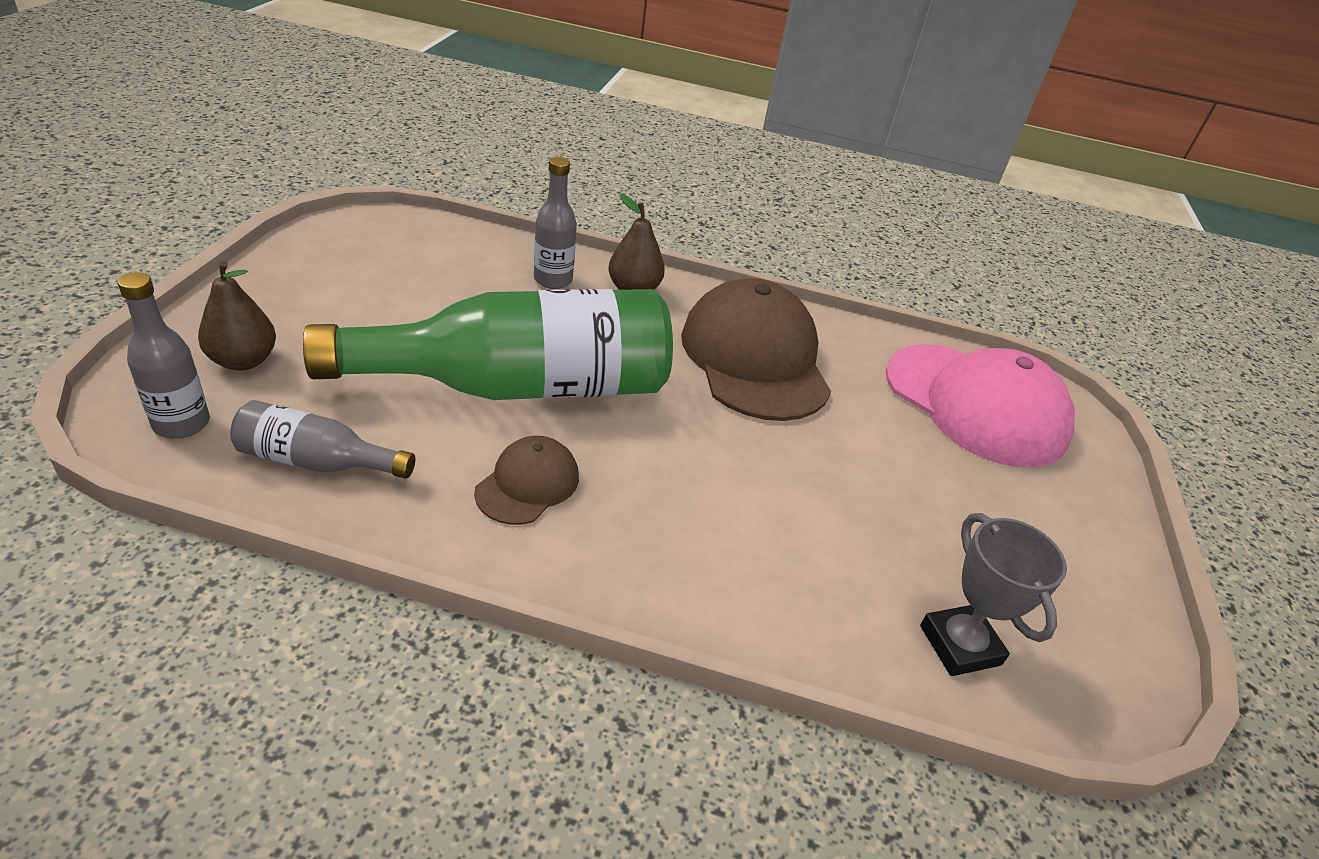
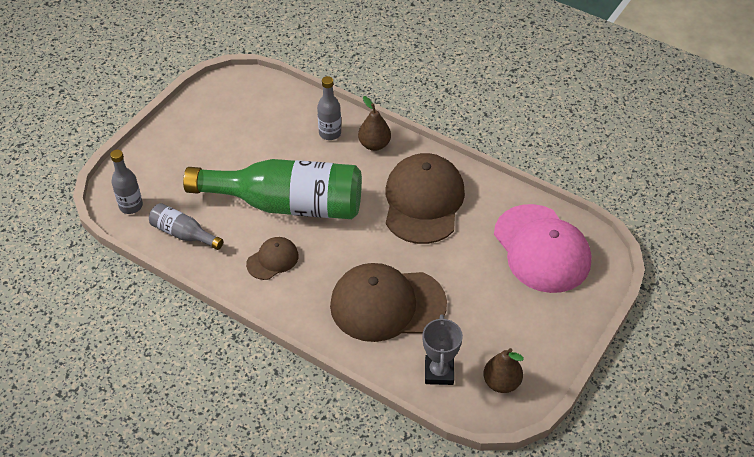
camera: 25 degrees right, 10 degrees up
(243, 361) = (161, 173): brown pear -> brown pear (501, 383)
(789, 532) = (387, 304): none -> brown cap

